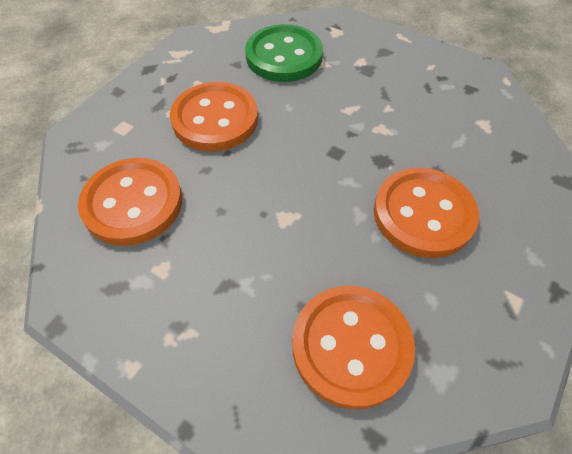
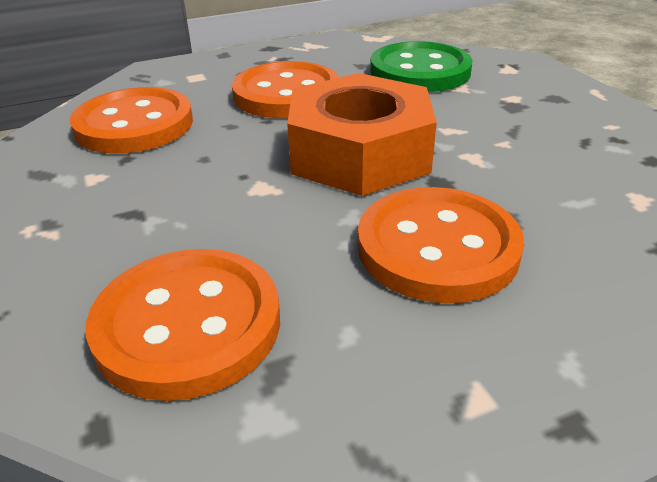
camera: 35 degrees right, 20 degrees down
(317, 157) = (359, 153): none -> orange nut

